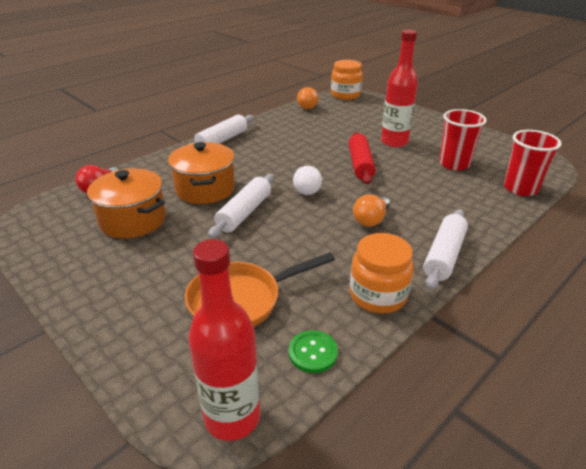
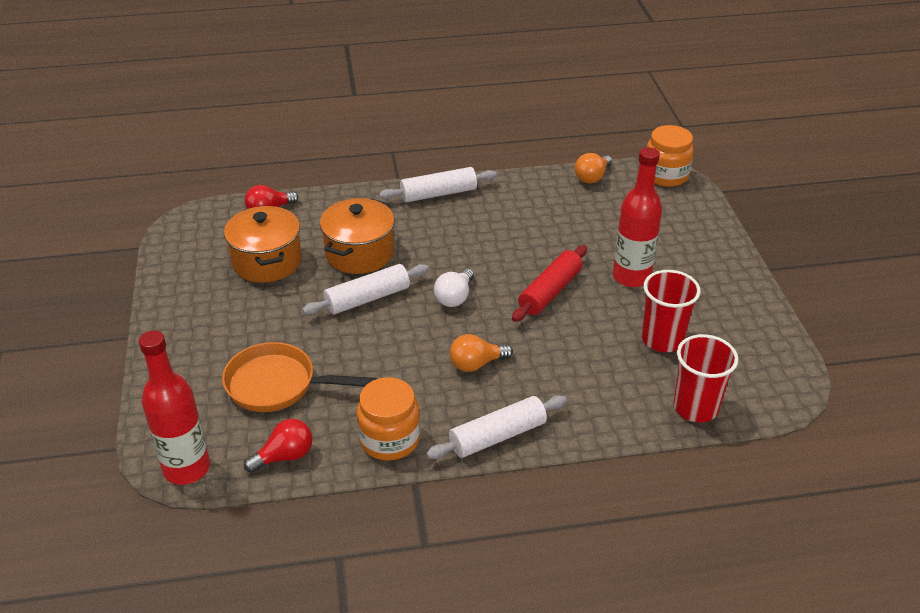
camera: 35 degrees right, 5 degrees up
(313, 352) = (285, 456): green button -> red light bulb

